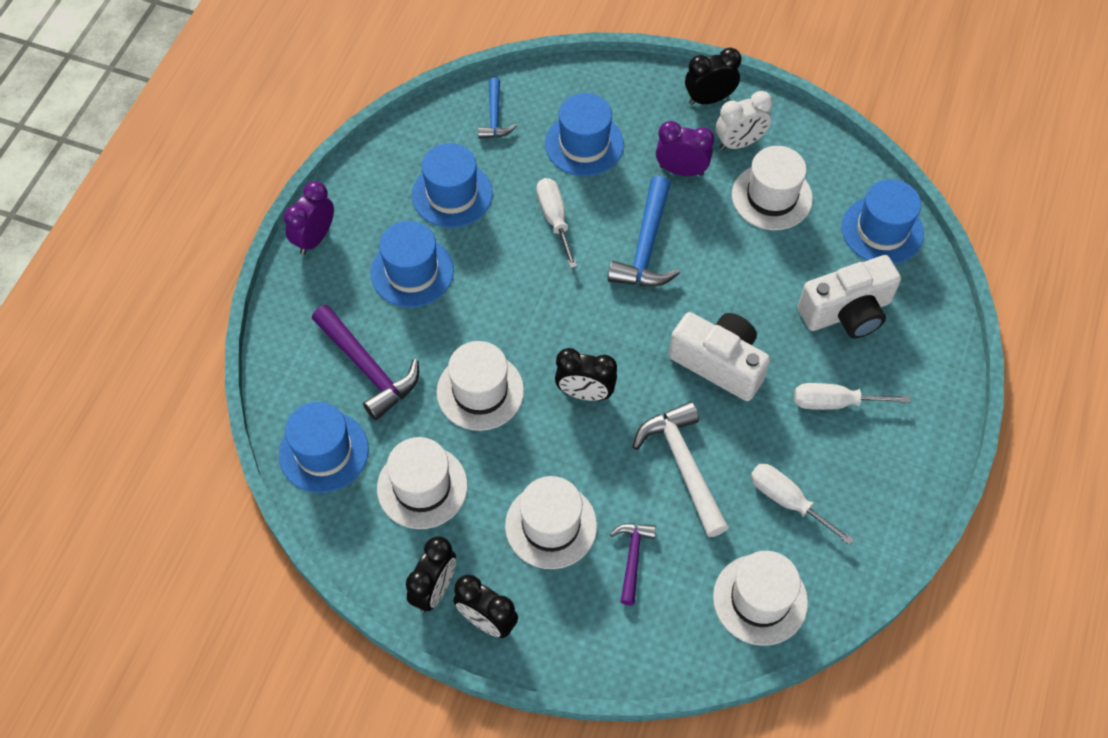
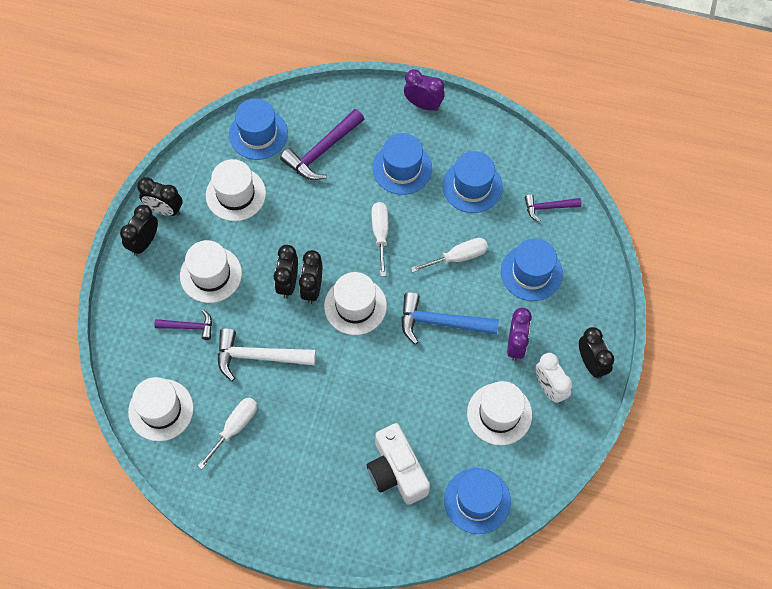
camera: 85 degrees right, 5 degrees up
(480, 391) = (309, 221): white hat -> white hat (355, 306)
(494, 116) = (548, 207): blue hammer -> purple hammer
(573, 423) = (288, 283): none -> black clock
(683, 466) = (259, 356): white hammer -> white hammer turned 150 degrees counterclockwise
(719, 363) = (343, 378): white camera -> none
(834, 402) = (316, 461): white screwdriver -> white screwdriver (380, 234)

